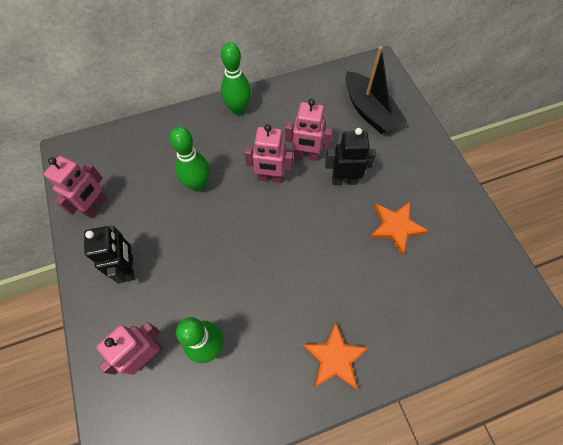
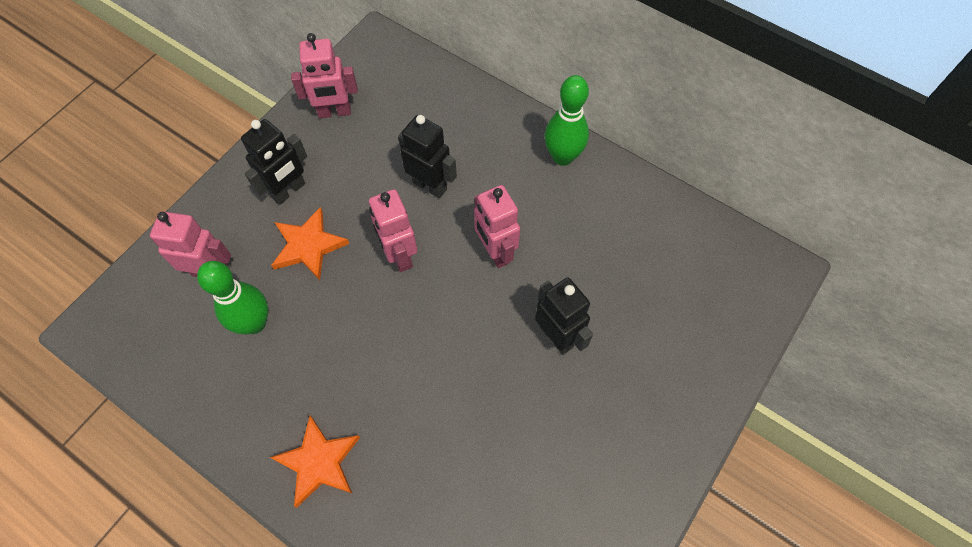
camera: 55 degrees right, 0 degrees up
(198, 184) = (430, 185): green bowling pin -> black robot
(306, 155) = (557, 271): pink robot -> pink robot (399, 255)
(369, 111) = (689, 305): black boat -> none
(395, 227) = (535, 438): orange star -> orange star (308, 246)

